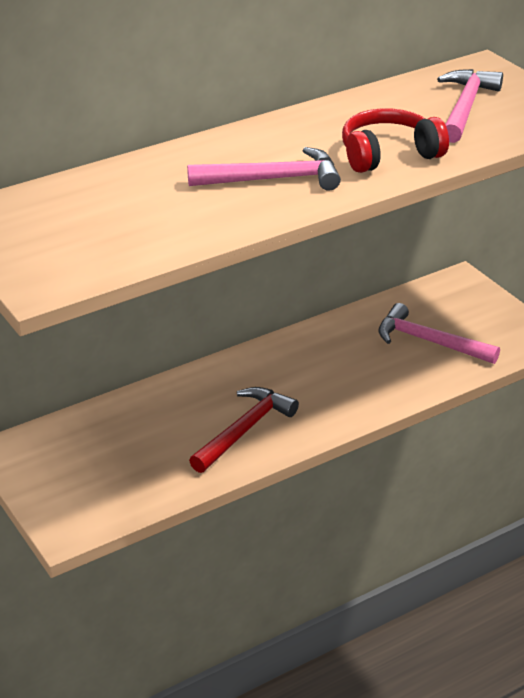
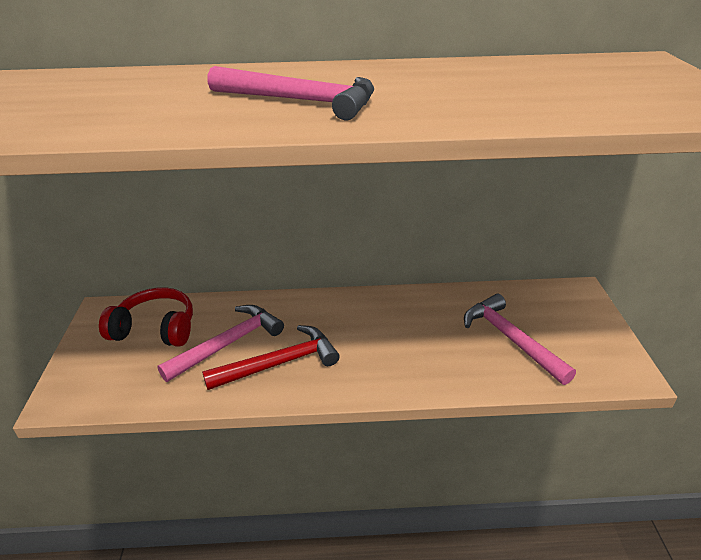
camera: 30 degrees right, 0 degrees up
(388, 154) = (455, 104): red headphones -> red headphones (155, 329)
(465, 107) = (594, 84): pink hammer -> pink hammer (228, 344)

